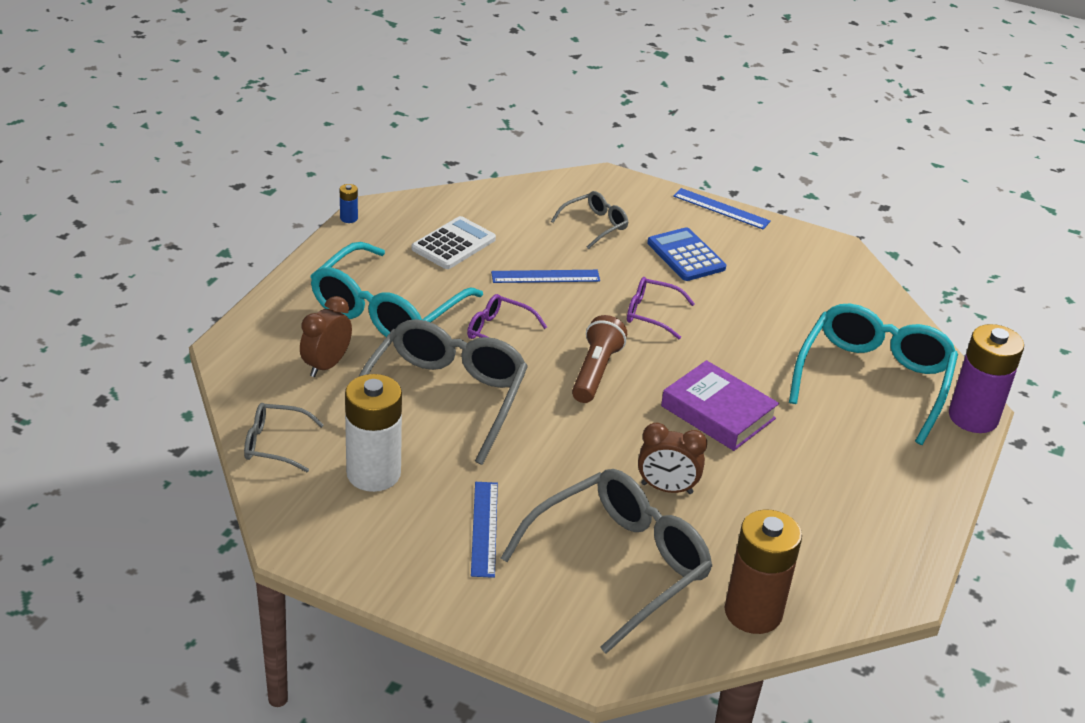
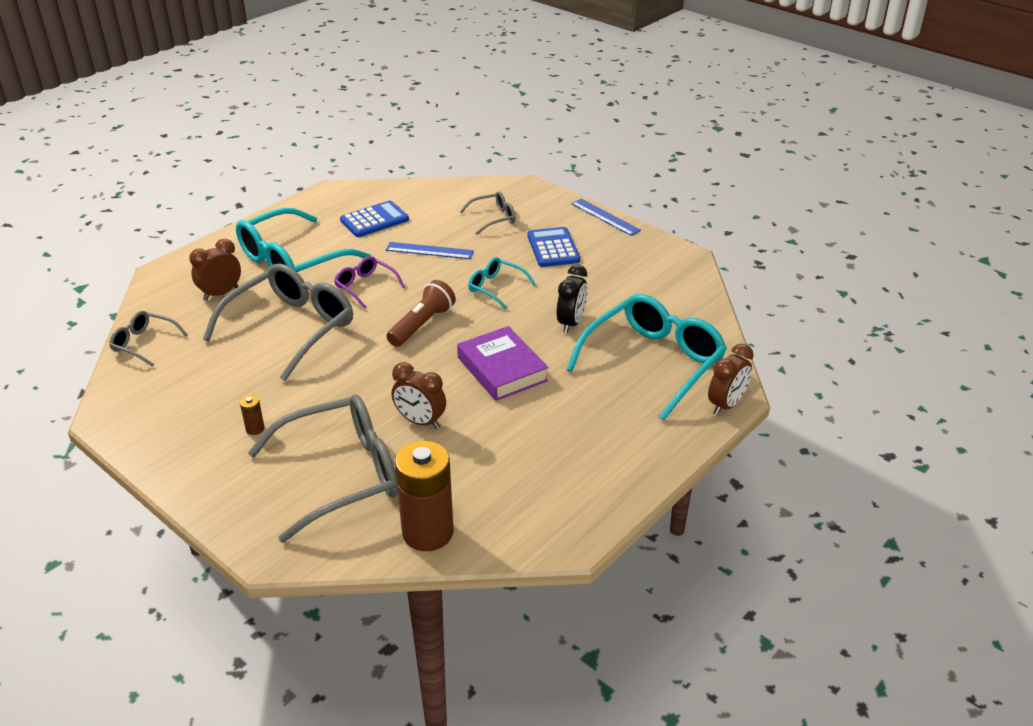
camera: 20 degrees right, 0 degrees up
(349, 218) = (309, 194): blue battery -> none
(373, 473) = (200, 375): white battery -> none
(453, 244) = (374, 220): white calculator -> blue calculator
(484, 528) = (255, 429): blue ruler -> brown battery
(652, 314) = (496, 288): purple glasses -> turquoise glasses
(760, 346) = (571, 323): none -> black clock
(973, 417) = (726, 405): purple battery -> brown clock

